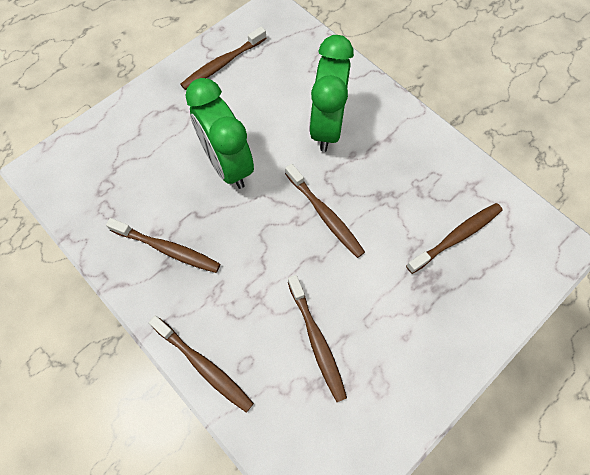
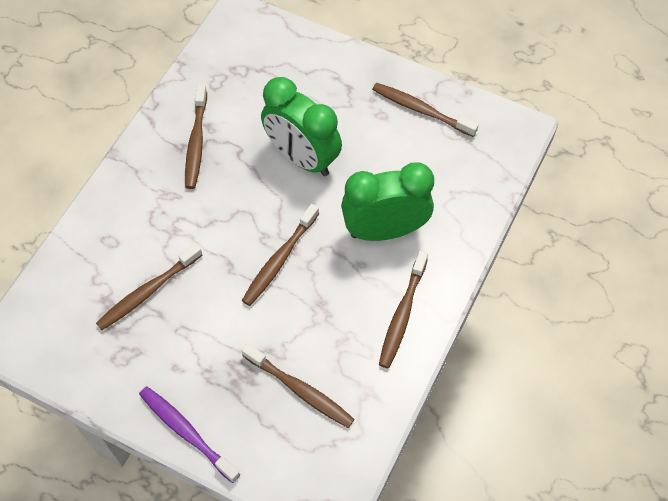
camera: 70 degrees right, 5 degrees down
(204, 366) = (99, 210): brown toothbrush -> brown toothbrush (402, 314)
(227, 165) = (302, 157): green clock -> green clock turned 90 degrees counterclockwise
(474, 345) = (186, 432): none -> purple toothbrush

